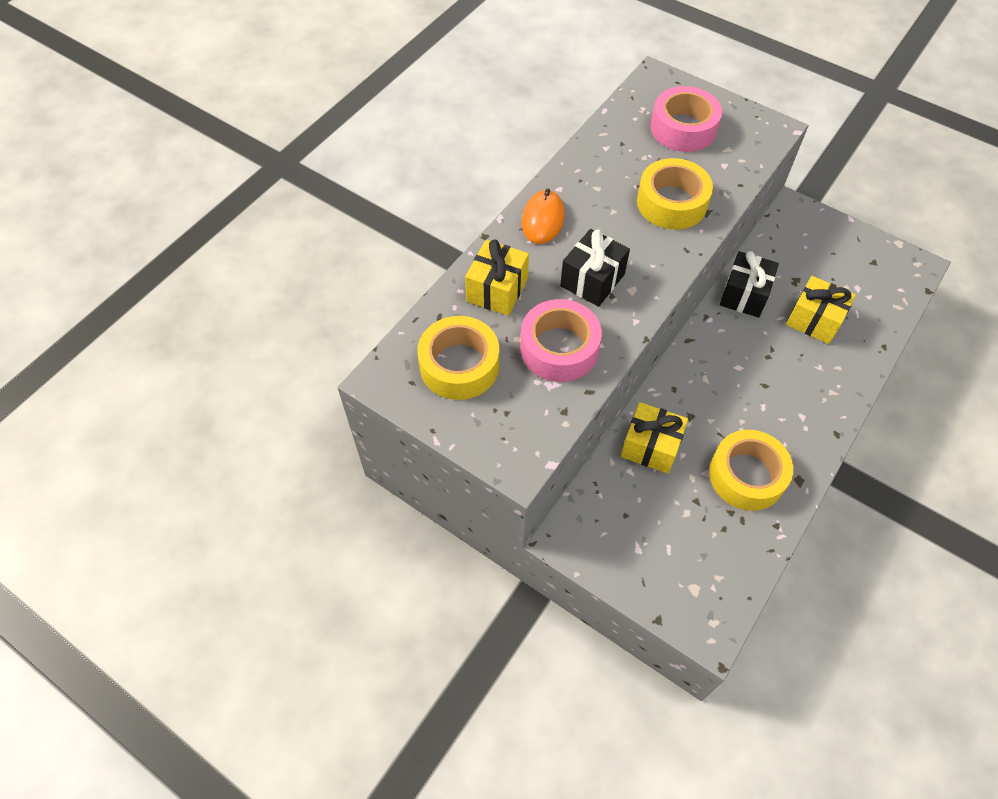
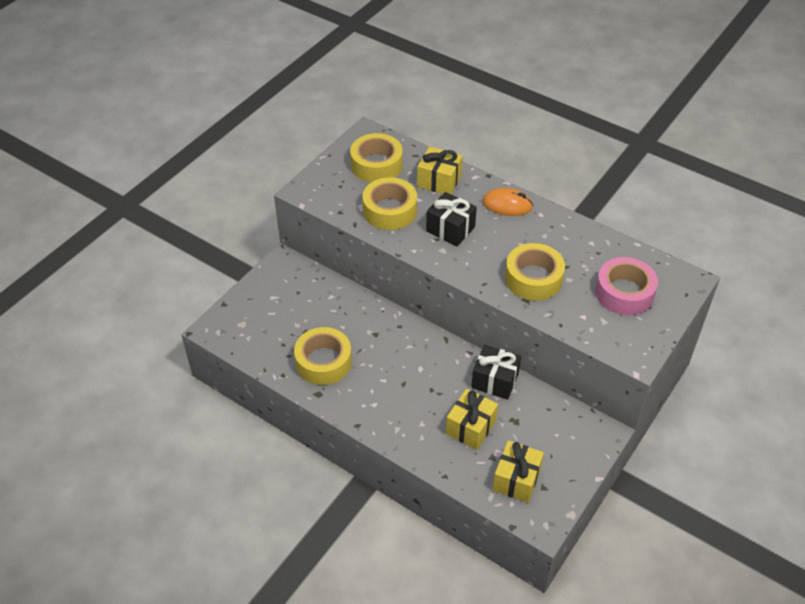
camera: 90 degrees right, 10 degrees down
(559, 348) = (390, 210): pink tape -> yellow tape
(650, 447) = (350, 309): yellow gift -> yellow gift (516, 479)

